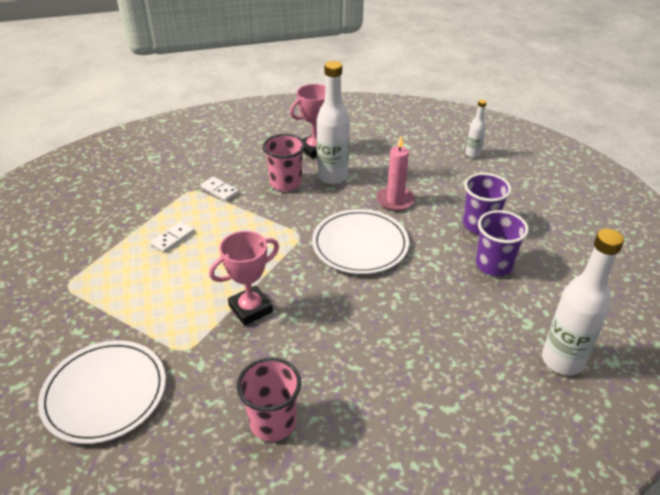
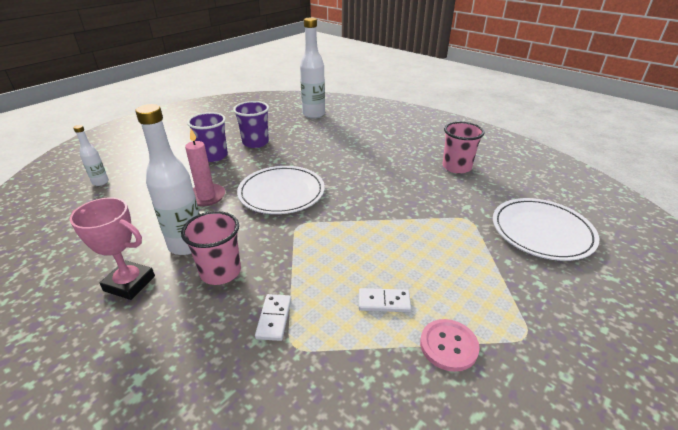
camera: 125 degrees left, 5 degrees down
(111, 246) = (448, 346): none -> pink button
(250, 309) = (400, 210): pink trophy -> none

